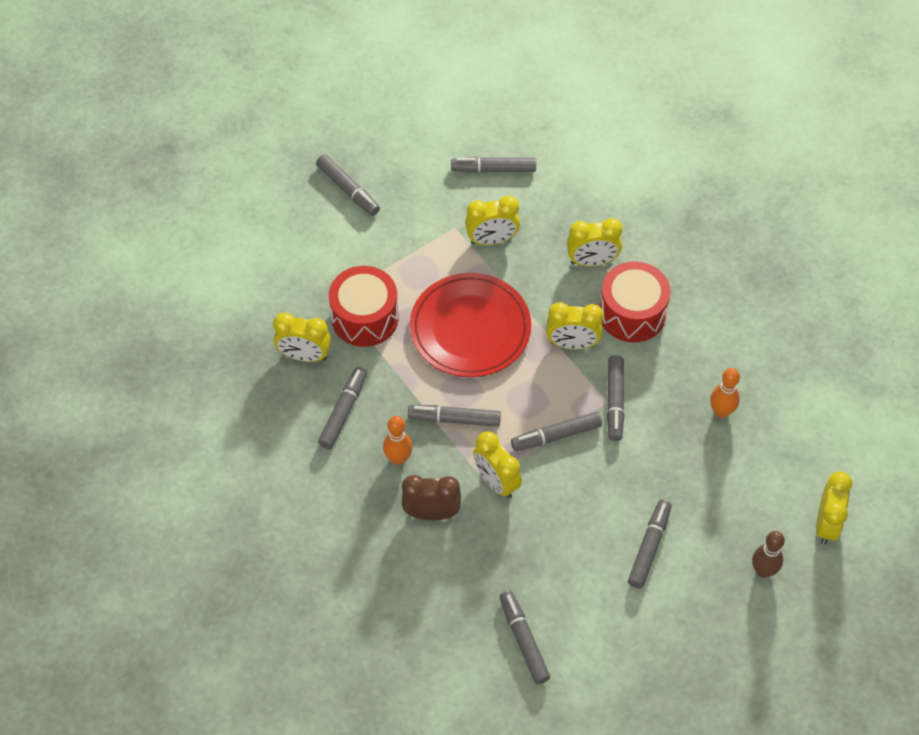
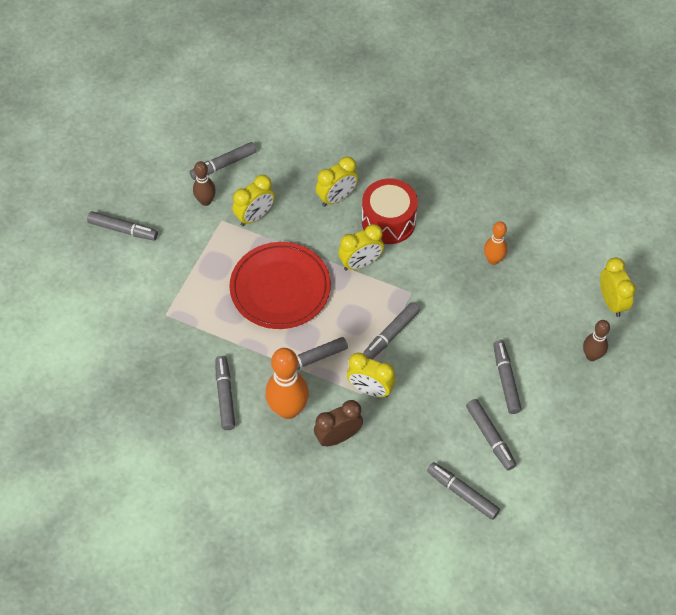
camera: 30 degrees left, 0 degrees up
(304, 355) = (168, 369): yellow clock -> none
(365, 317) = (196, 318): red drum -> none
(398, 458) = (288, 409): orange bowling pin -> orange bowling pin, size x1.72
(451, 199) = (206, 201): none -> brown bowling pin
(615, 402) = (416, 289): grey marker -> grey marker (490, 437)

